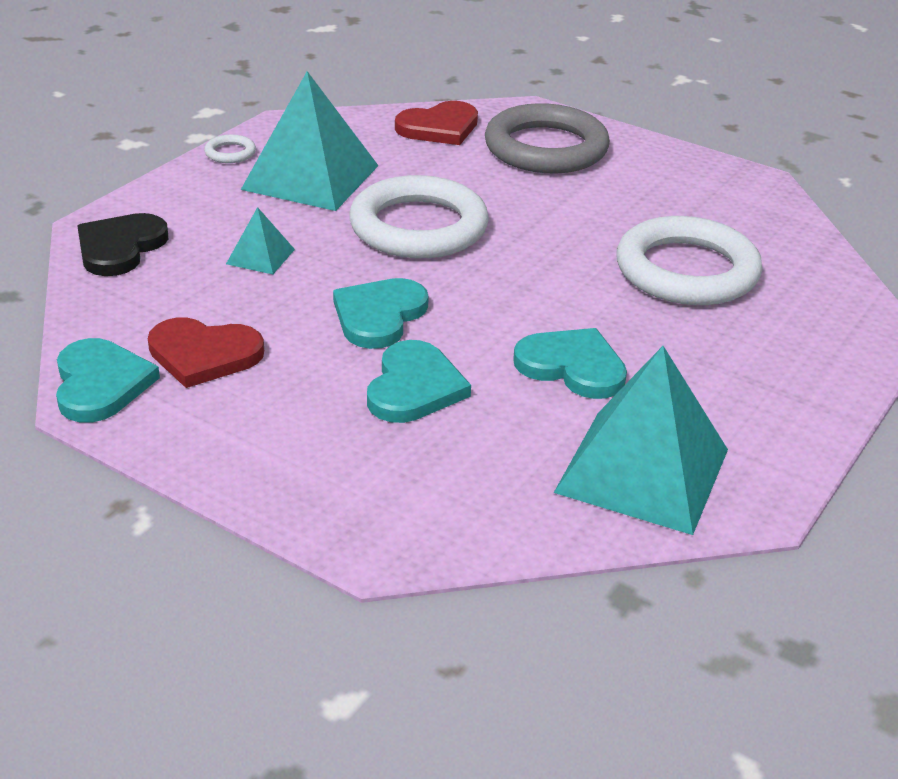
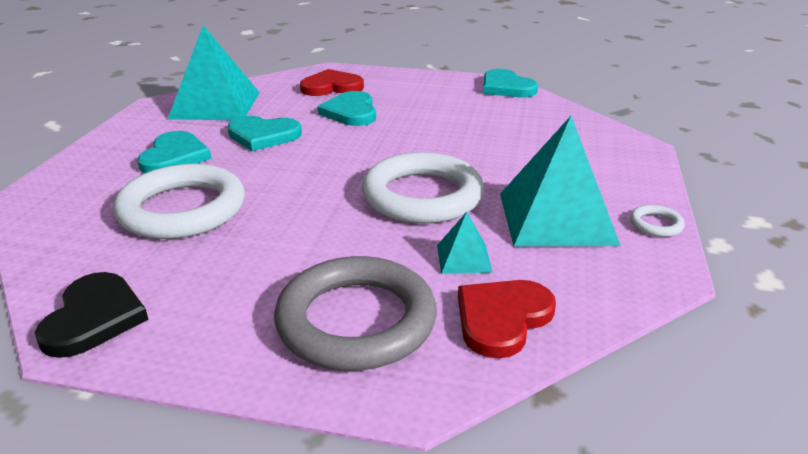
camera: 160 degrees right, 5 degrees down
(120, 247) = (603, 138): black heart -> black heart (94, 318)
(204, 355) = (474, 104): red heart -> red heart (331, 87)
(260, 256) = (510, 152): turquoise pyramid -> turquoise pyramid (464, 258)
(379, 316) = (398, 137): turquoise heart -> turquoise heart (174, 157)

